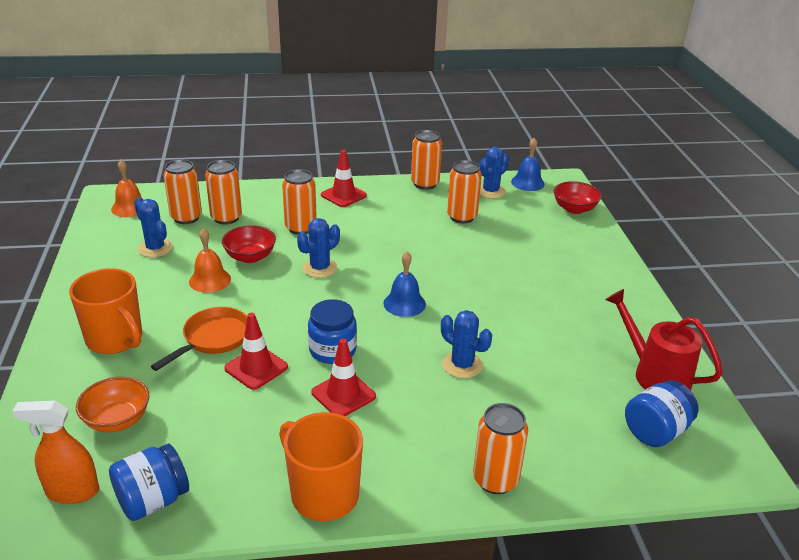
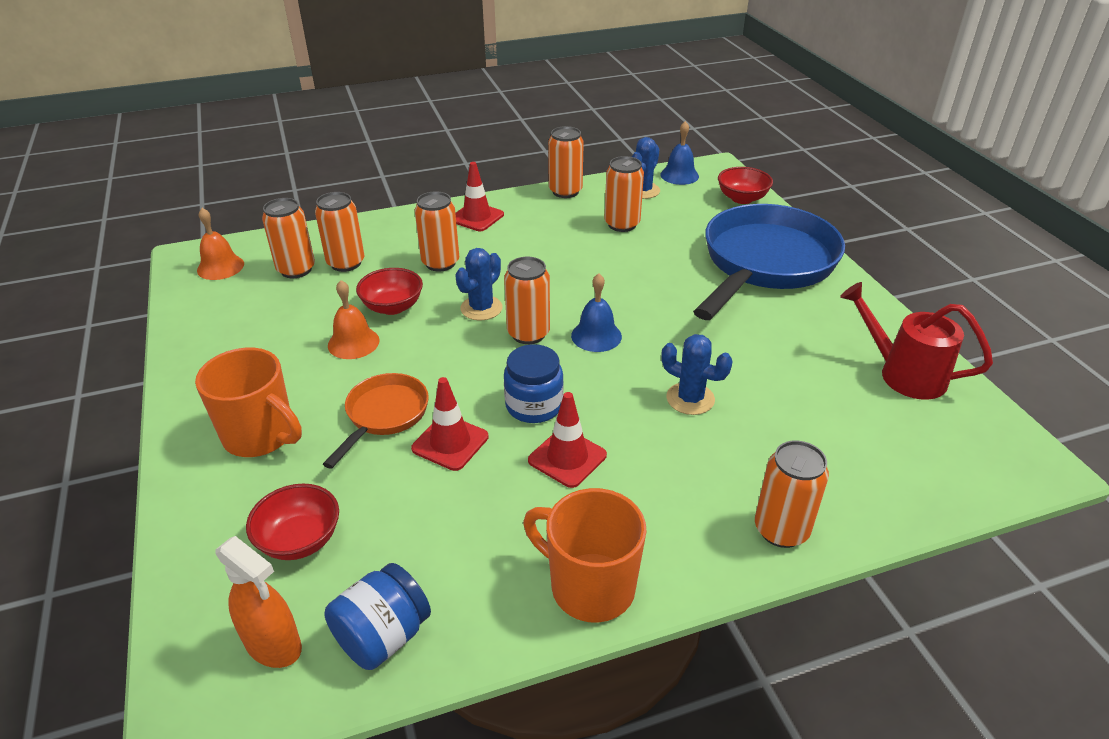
camera: 10 degrees left, 5 degrees up
(72, 491) = (273, 645): orange spray bottle -> orange spray bottle turned 135 degrees counterclockwise
(117, 420) = (300, 540): orange bowl -> red bowl
(155, 248) = (271, 313): blue cactus -> none
(350, 293) = (528, 333): none -> orange can
(571, 266) = (765, 264): none -> blue pan
(655, 431) = (931, 440): blue jar -> none

